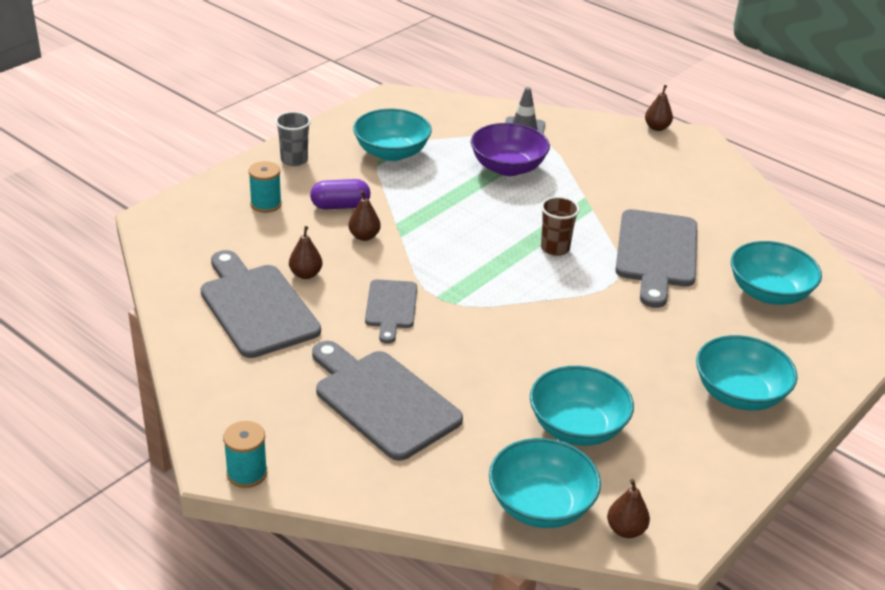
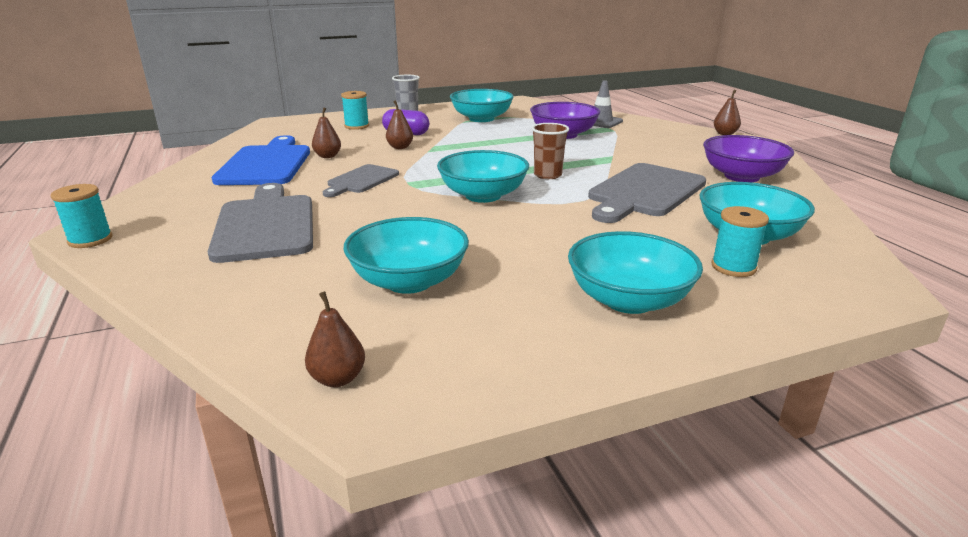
camera: 30 degrees right, 10 degrees down
(256, 307) = (266, 164): grey cutting board -> blue cutting board
(541, 505) = (281, 329): turquoise bowl -> turquoise bowl (483, 195)
(716, 205) = (741, 176): none -> purple bowl
(781, 335) = (733, 267): none -> turquoise spool

